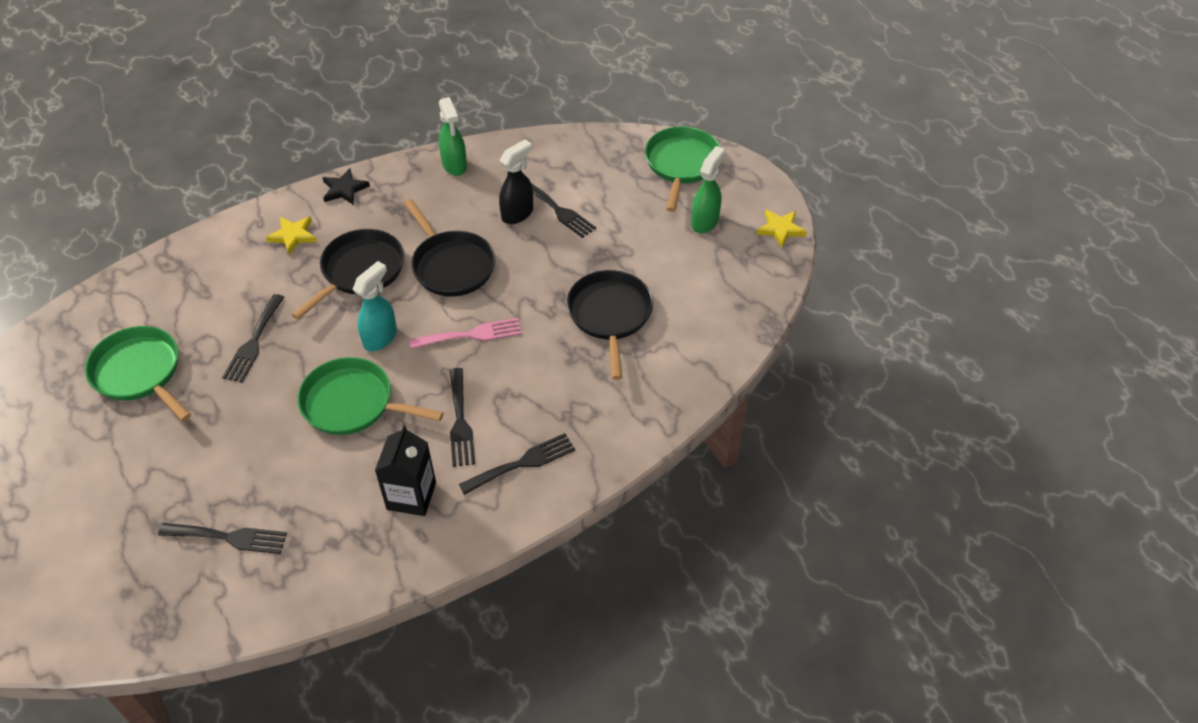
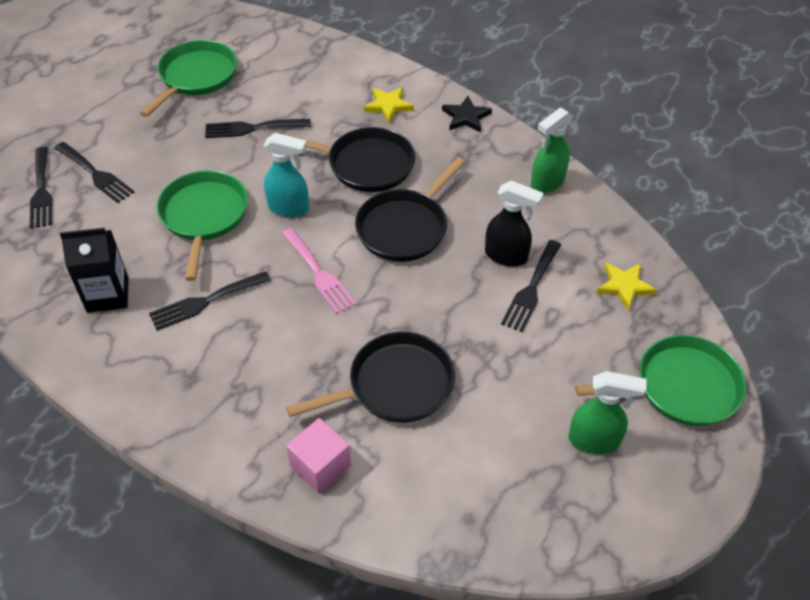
camera: 70 degrees right, 0 degrees up
(522, 463) = (167, 369): black fork -> black fork (96, 174)
(663, 379) = (320, 466): none -> pink cube
(780, 229) = (630, 534): yellow star -> yellow star (624, 286)

